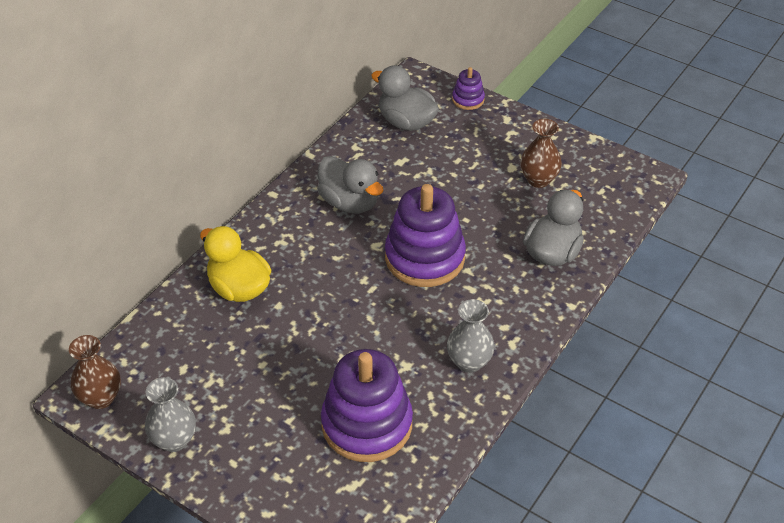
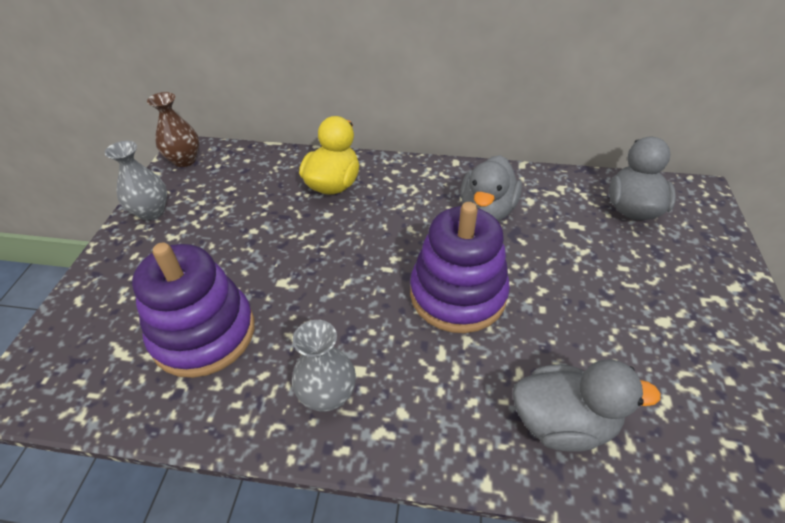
camera: 65 degrees right, 0 degrees up
(468, 99) = (722, 242): purple stacking toy -> none
(538, 179) = (672, 357): brown vase -> none

